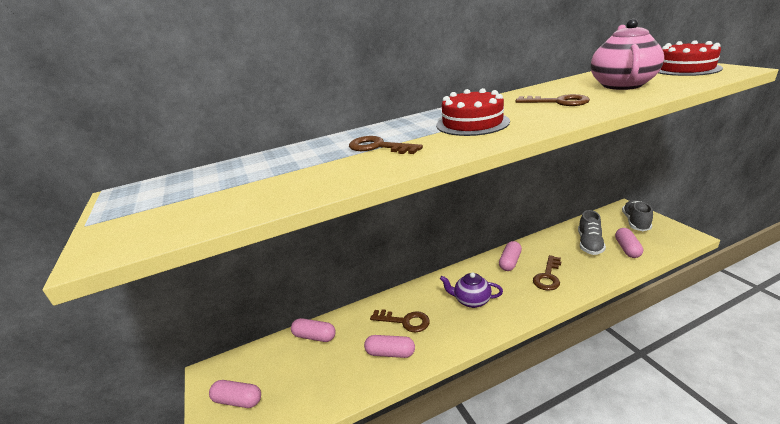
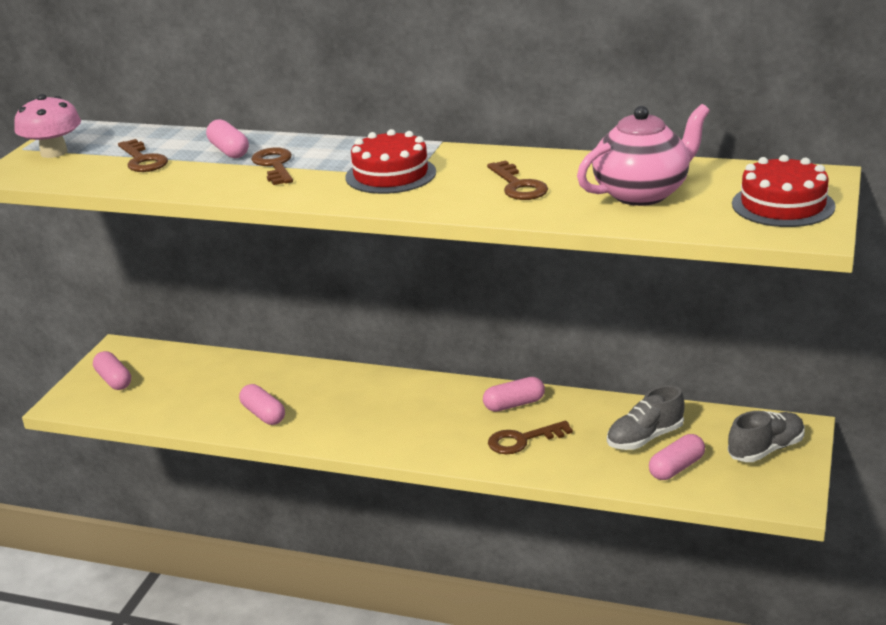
camera: 40 degrees right, 0 degrees up
(134, 213) = (54, 152): none -> pink mushroom
(314, 336) = (226, 366): pink capsule -> pink capsule (229, 151)
(405, 321) = (315, 397): brown key -> brown key (142, 160)
(471, 300) = (404, 416): purple teapot -> none

